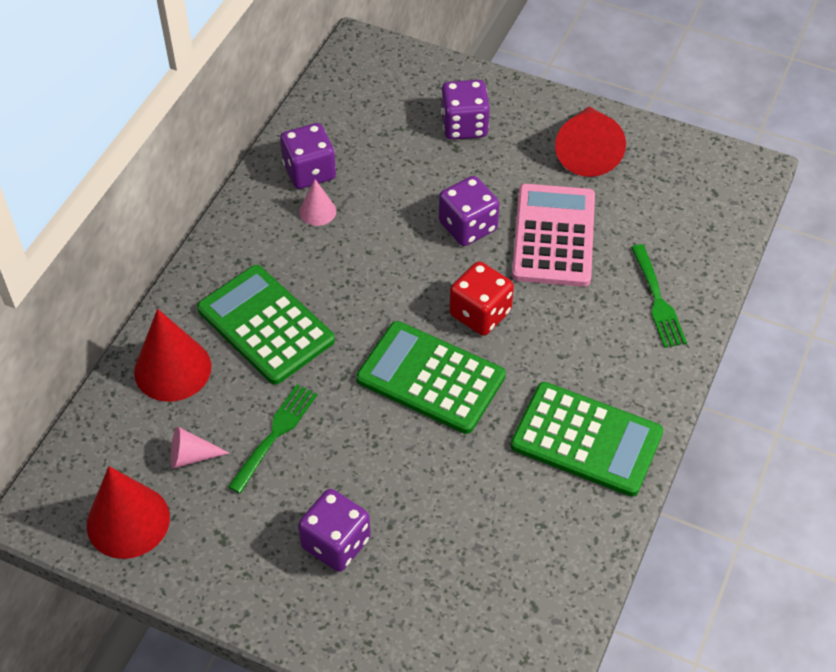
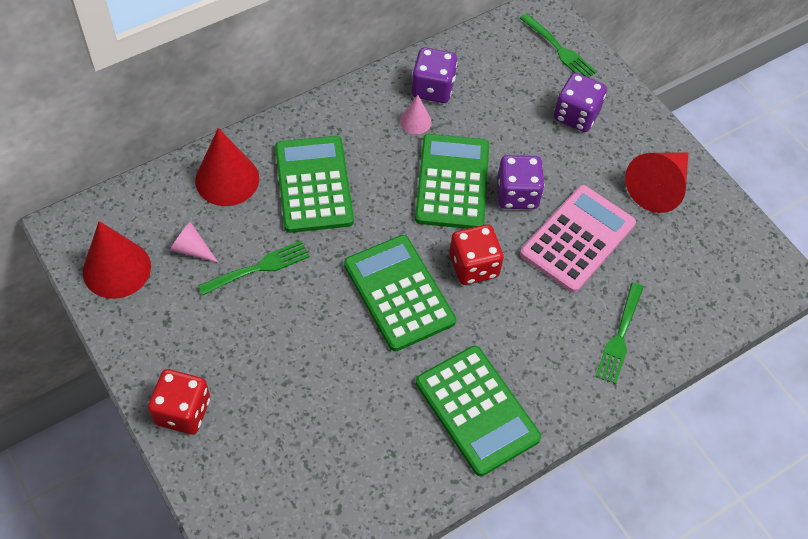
camera: 30 degrees right, 5 degrees up
(311, 613) = (183, 411): none -> red dice
(336, 543) = (238, 372): purple dice -> none
(398, 248) = (452, 182): none -> green calculator
(400, 73) = (559, 49): none -> green fork

